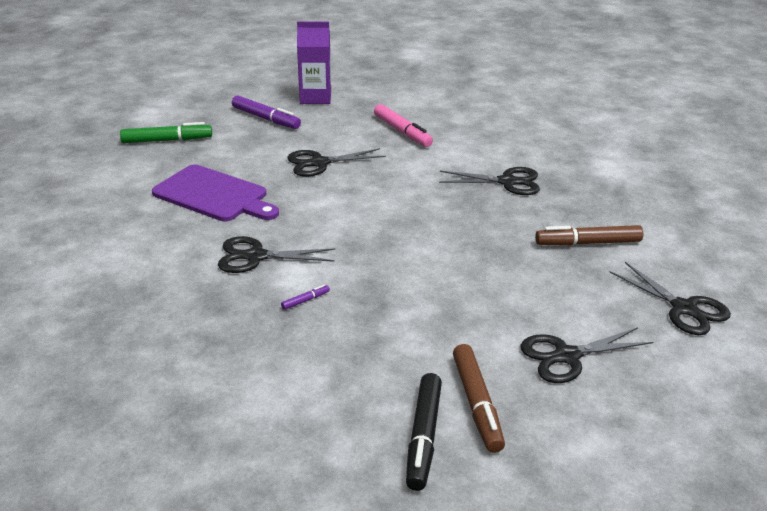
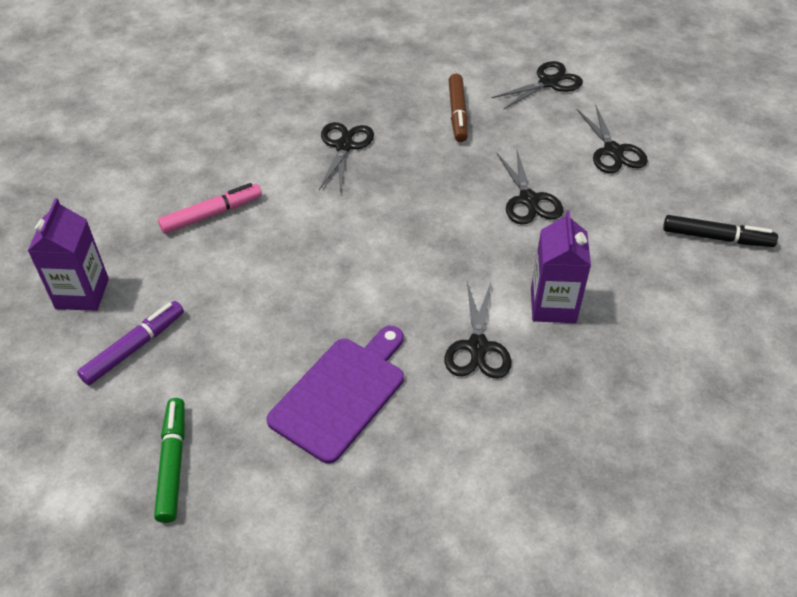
camera: 85 degrees left, 15 degrees up
(305, 300) = (553, 305): purple marker -> purple carton
(319, 163) = (276, 292): black scissors -> black scissors (529, 200)
(477, 404) = (675, 205): brown marker -> none

